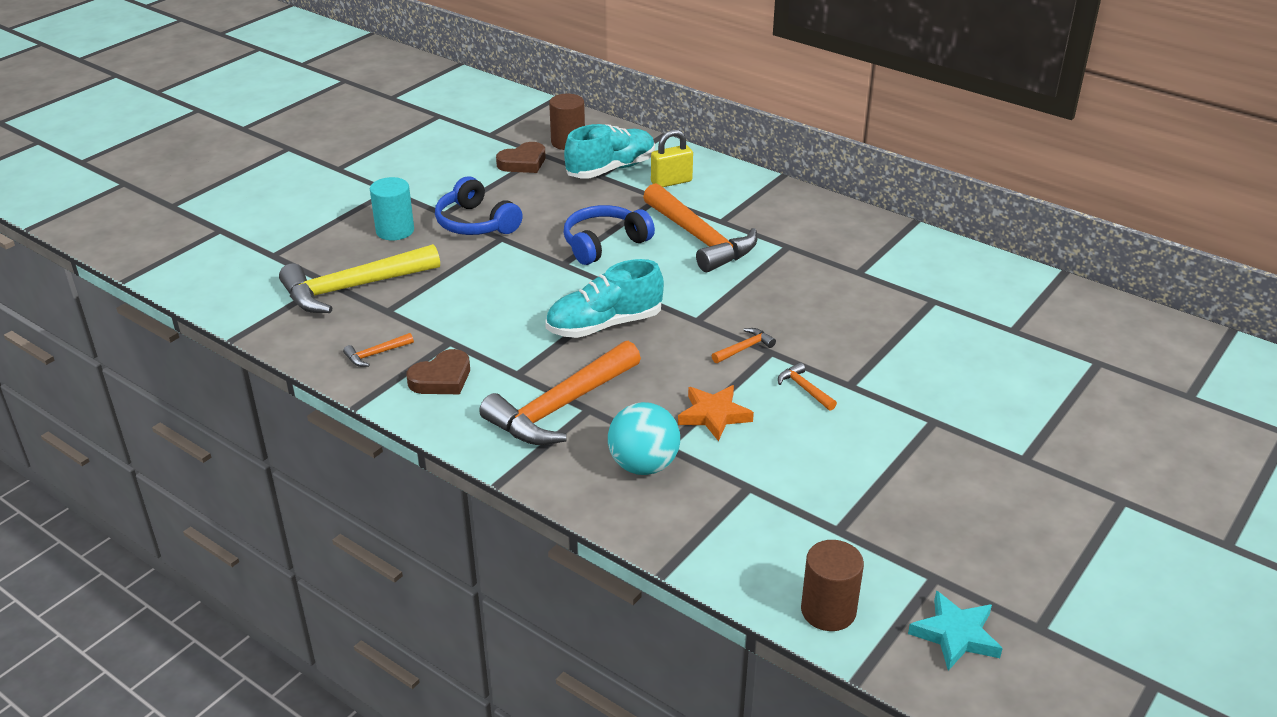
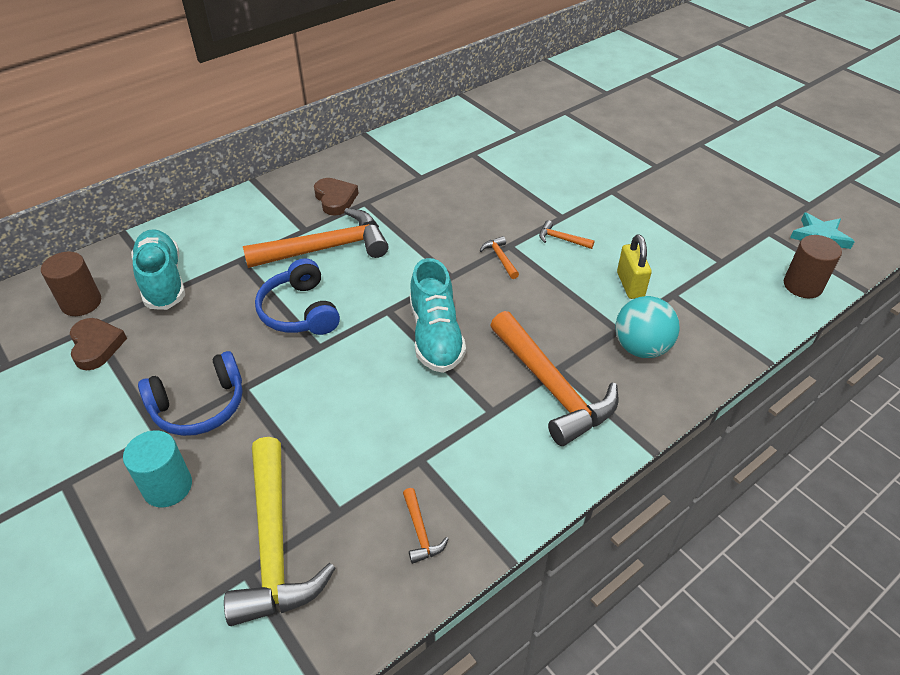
camera: 75 degrees left, 10 degrees up
(441, 378) = (483, 474): brown heart -> brown heart (335, 199)
(671, 182) = (217, 245): yellow padlock -> yellow padlock (630, 285)
(714, 415) = (584, 294): orange star -> none
(805, 389) = (562, 239): orange hammer -> orange hammer turned 45 degrees clockwise

